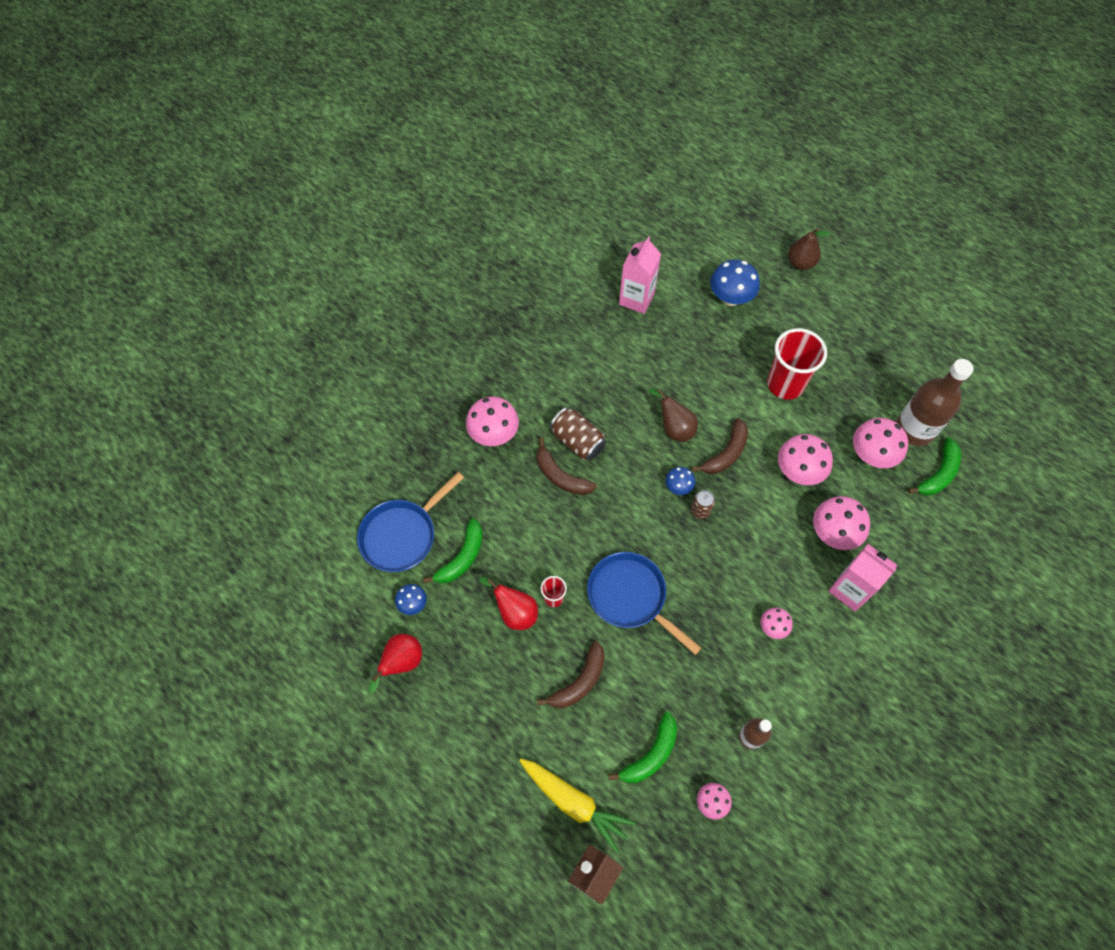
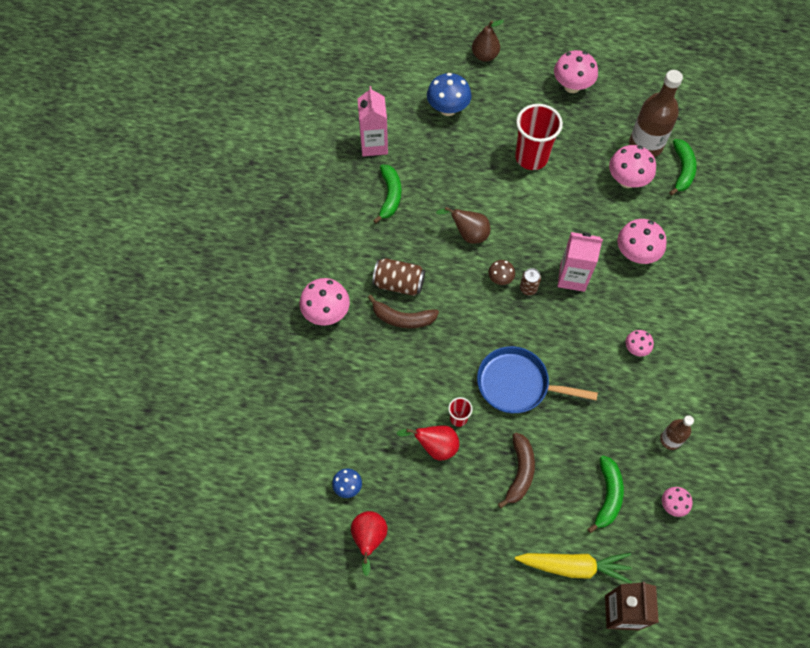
camera: 30 degrees left, 0 degrees up
(402, 535) = (302, 435): blue pan -> none
(462, 558) = (364, 427): green banana -> green banana (390, 196)
(678, 487) = (500, 279): blue mushroom -> brown mushroom
(726, 454) = (520, 234): brown banana -> none
(798, 471) = (582, 220): pink mushroom -> pink mushroom (572, 86)
(850, 590) = (673, 290): pink carton -> pink carton (572, 277)

